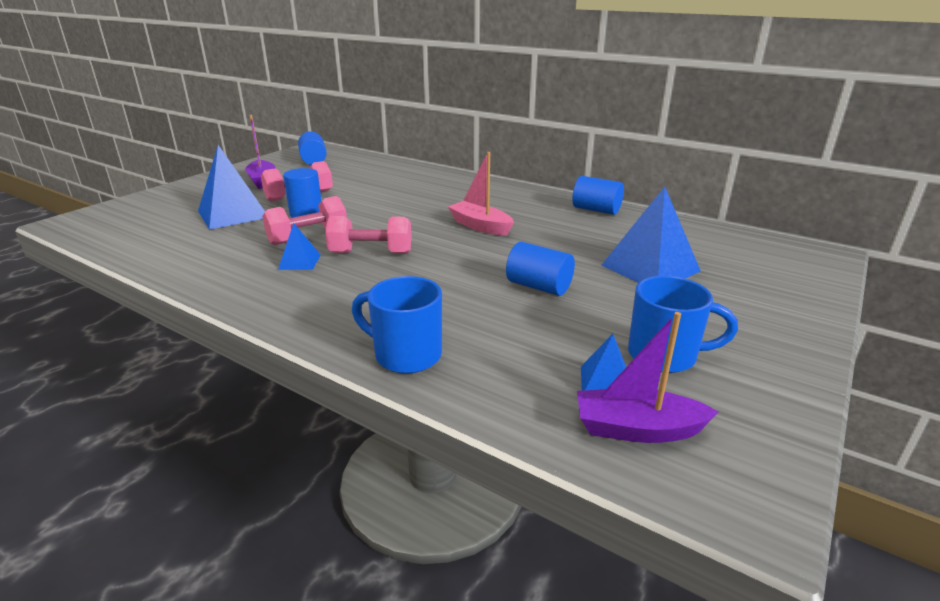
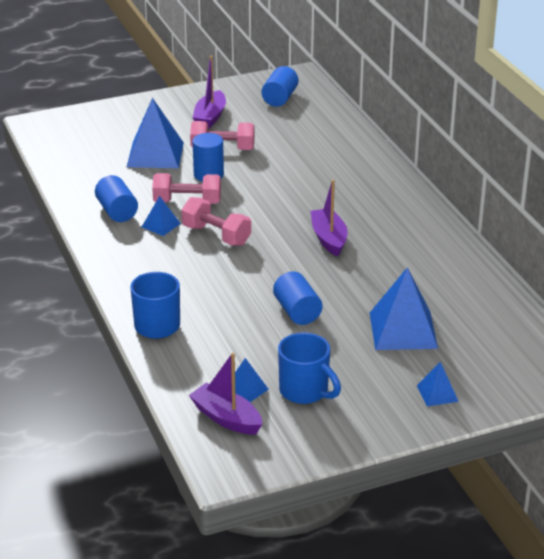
camera: 35 degrees right, 5 degrees up
(480, 226) = (329, 239): pink boat -> purple boat
(596, 210) = (454, 257): blue cylinder -> blue cylinder (117, 211)
(769, 305) = (437, 393): none -> blue pyramid

